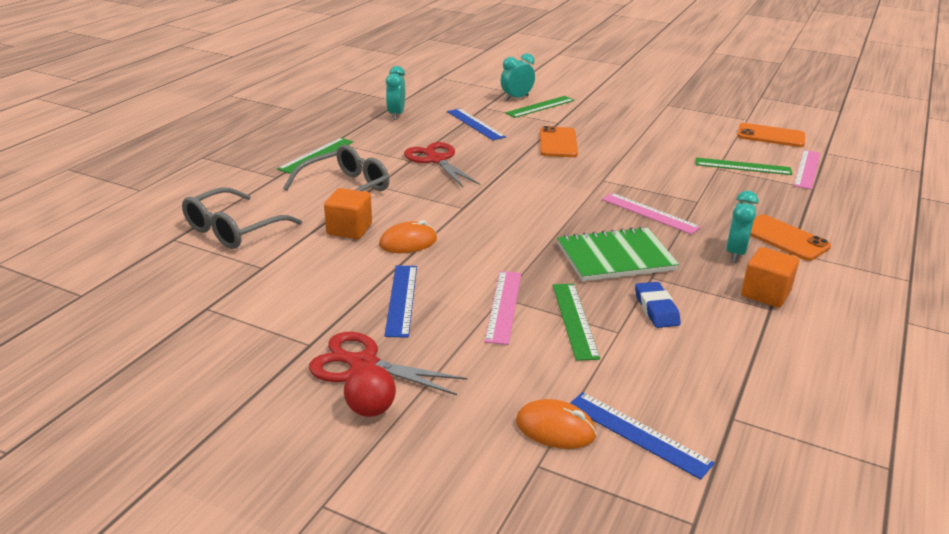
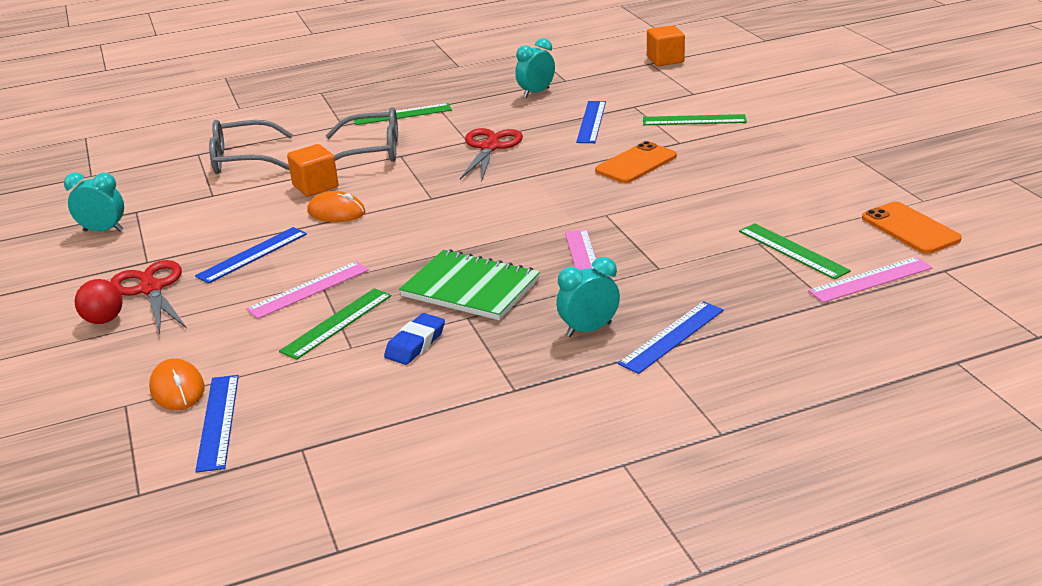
camera: 45 degrees right, 0 degrees up
(516, 98) = (687, 104): turquoise clock -> turquoise clock (103, 231)
(765, 294) = (537, 375): orange cube -> orange cube (665, 60)
(784, 238) = (672, 337): orange phone -> blue ruler

